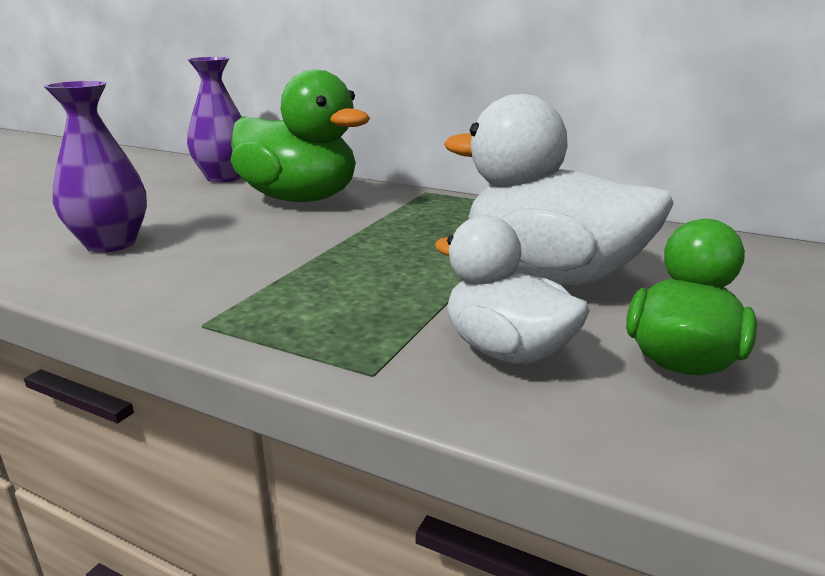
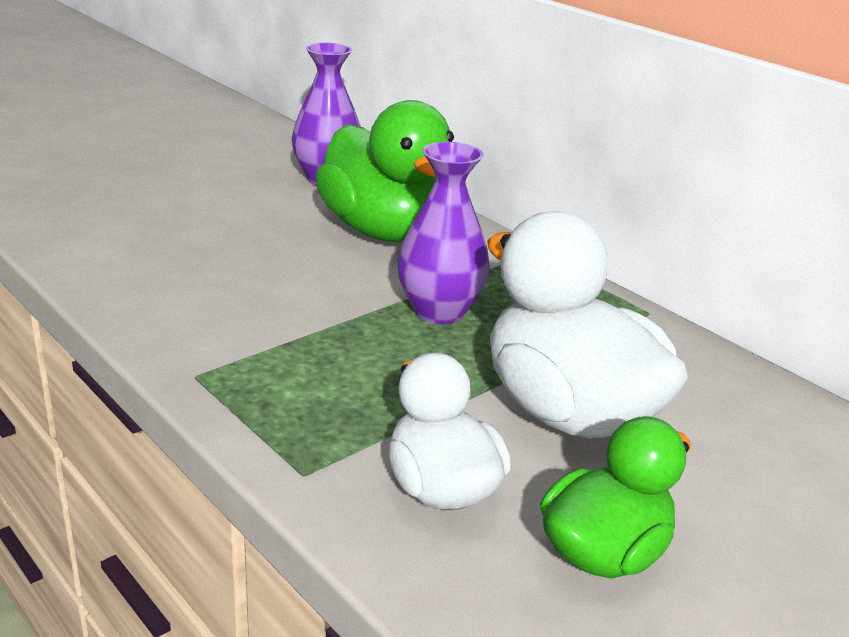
camera: 20 degrees right, 5 degrees up
(111, 244) = (169, 253): purple vase -> purple vase (439, 311)

